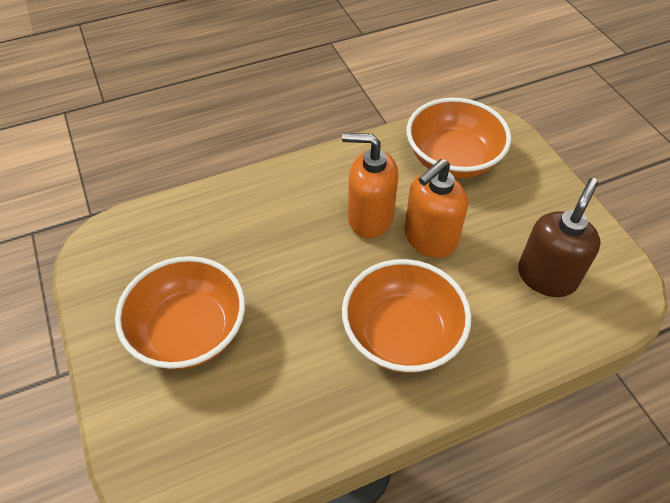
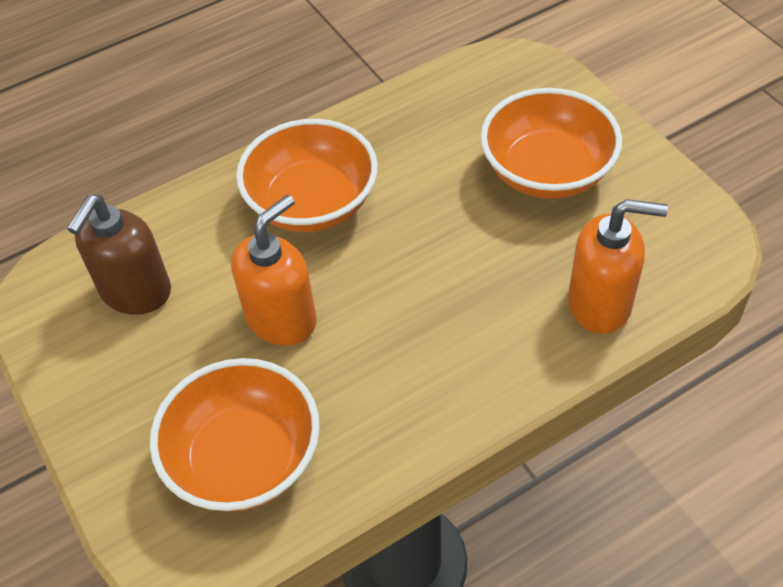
camera: 175 degrees right, 0 degrees up
(369, 217) = (366, 336): orange soap dispenser -> orange soap dispenser (600, 304)

